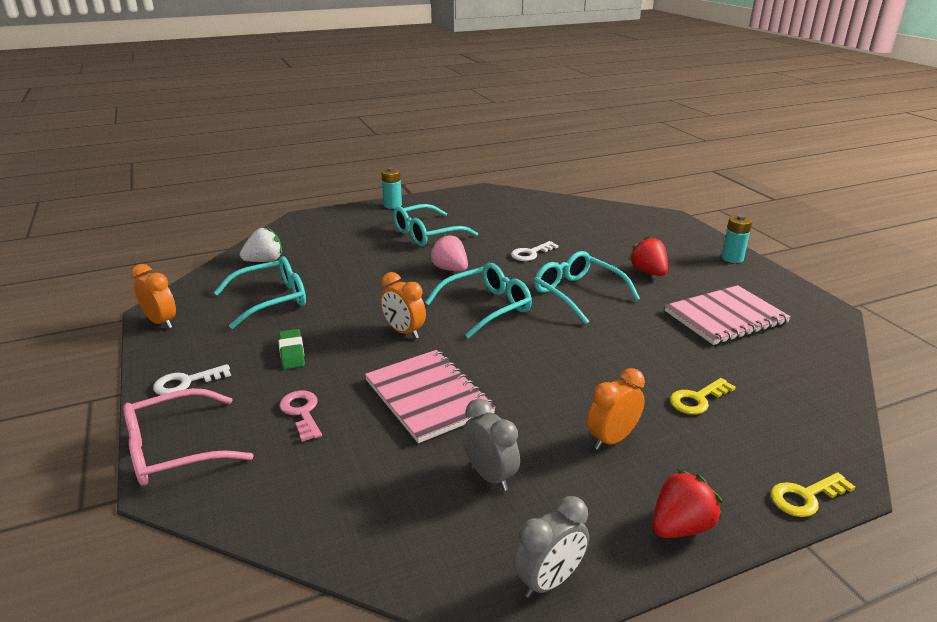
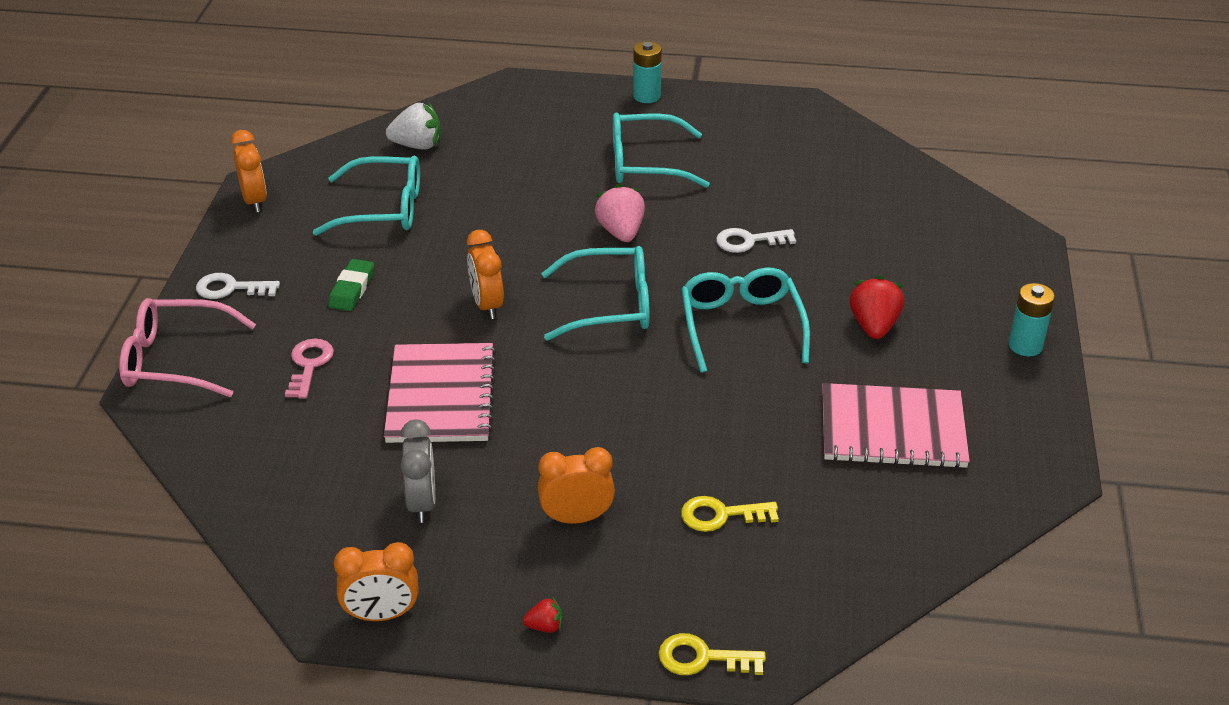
camera: 30 degrees right, 10 degrees up
(549, 581) = (381, 615): grey clock -> orange clock
(680, 527) = (545, 626): red strawberry -> red strawberry, size x0.51

